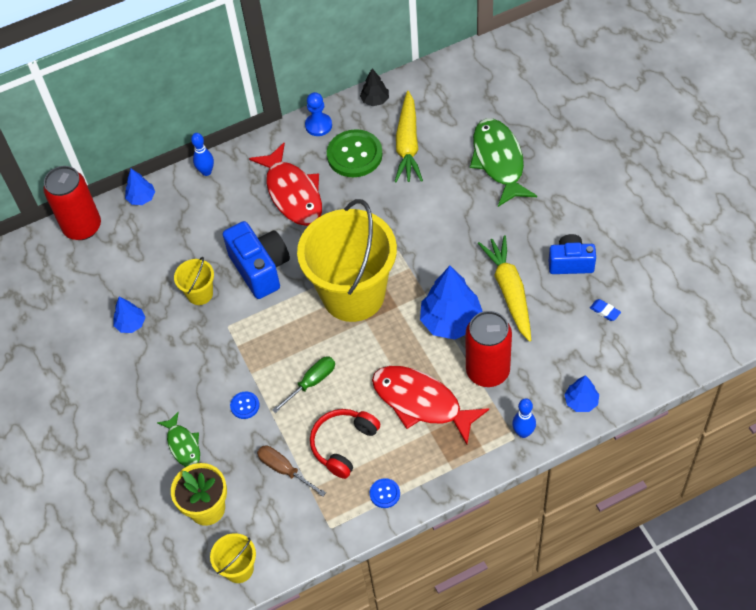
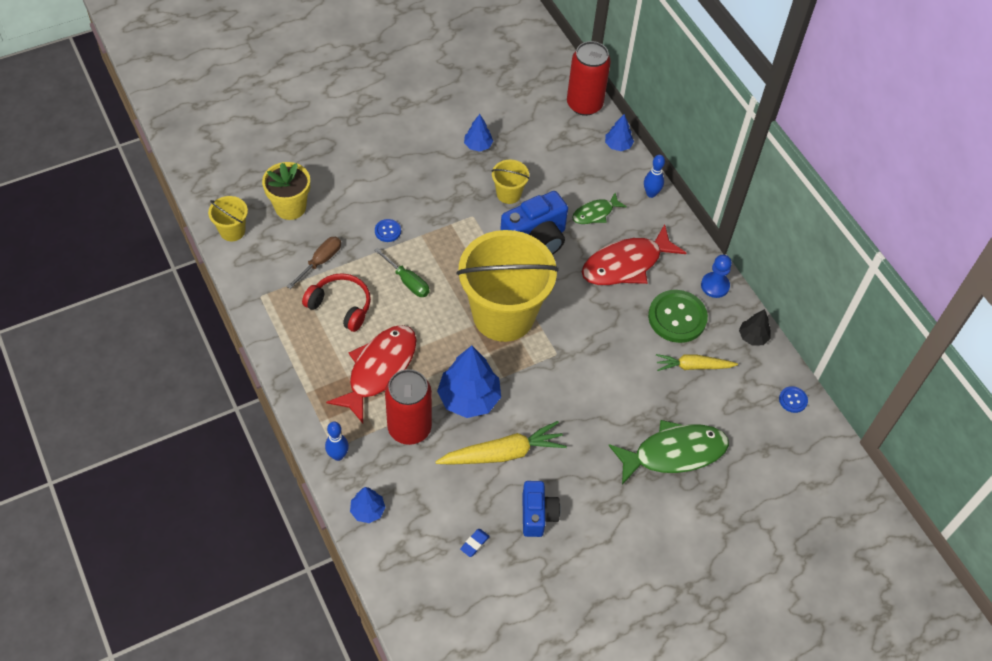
camera: 80 degrees right, 0 degrees up
(183, 445) = (353, 188): green fish -> green fish (595, 213)
(385, 493) = (288, 338): blue button -> blue button (793, 400)
(408, 145) = (693, 366): yellow carrot -> yellow carrot, size x0.66

